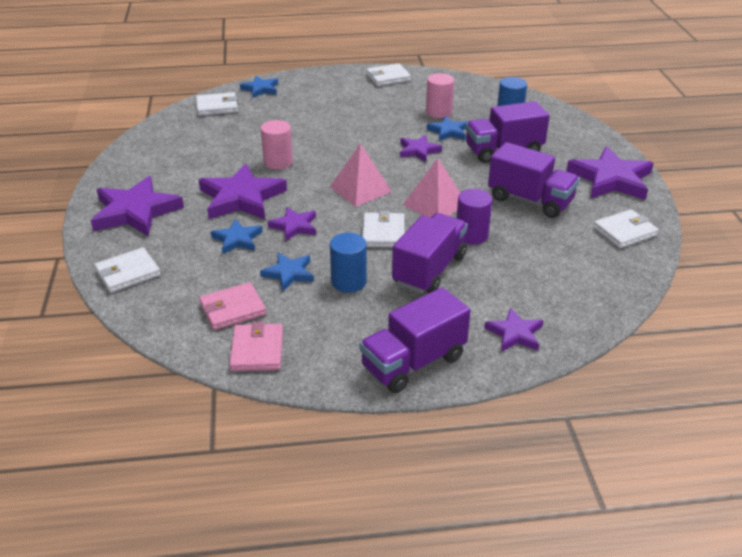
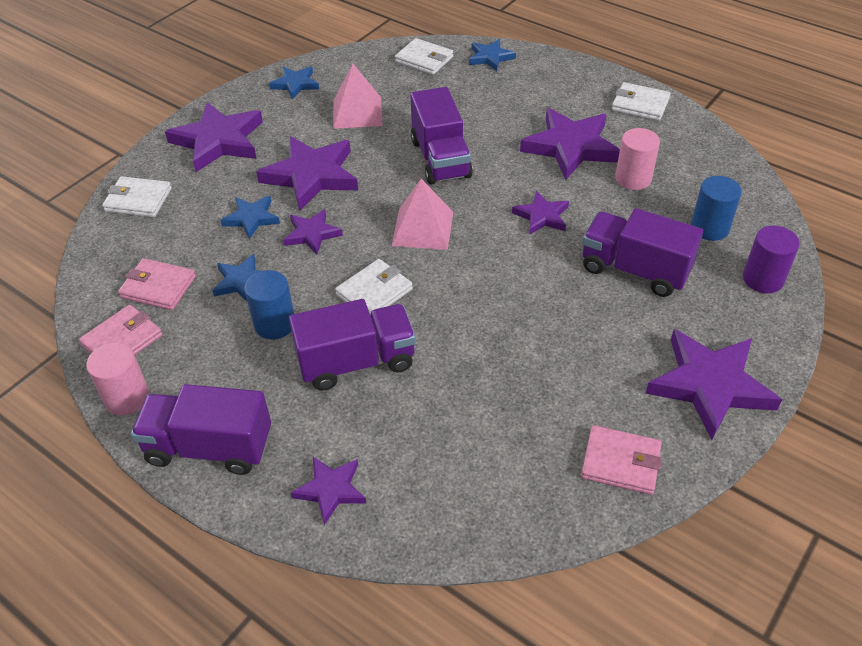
camera: 45 degrees right, 10 degrees up
(278, 162) = (392, 153): pink cylinder -> pink cylinder (127, 398)
(382, 112) = (571, 147): none -> purple star
(434, 204) = (467, 290): pink pyramid -> pink pyramid (357, 112)
(448, 131) = (608, 210): blue star -> blue star (295, 84)
(471, 235) = (450, 351): purple cylinder -> purple cylinder (763, 279)
(530, 200) = (572, 350): purple truck -> purple truck (440, 159)
(624, 231) = (620, 462): white wallet -> pink wallet

